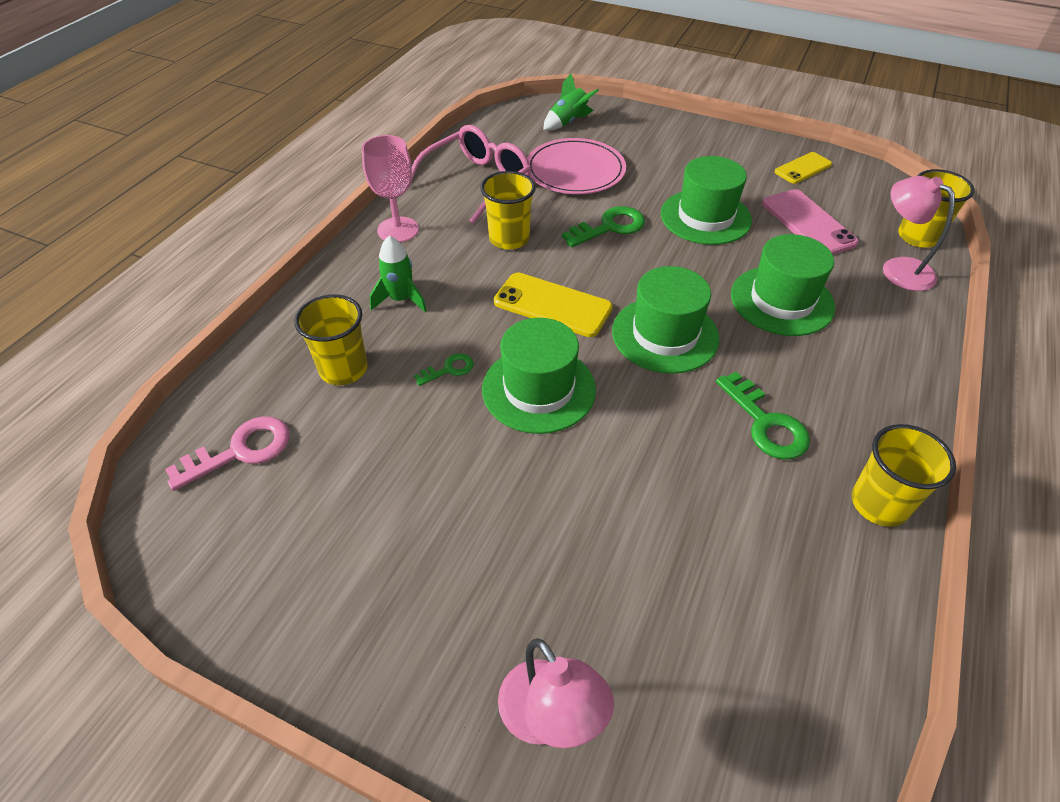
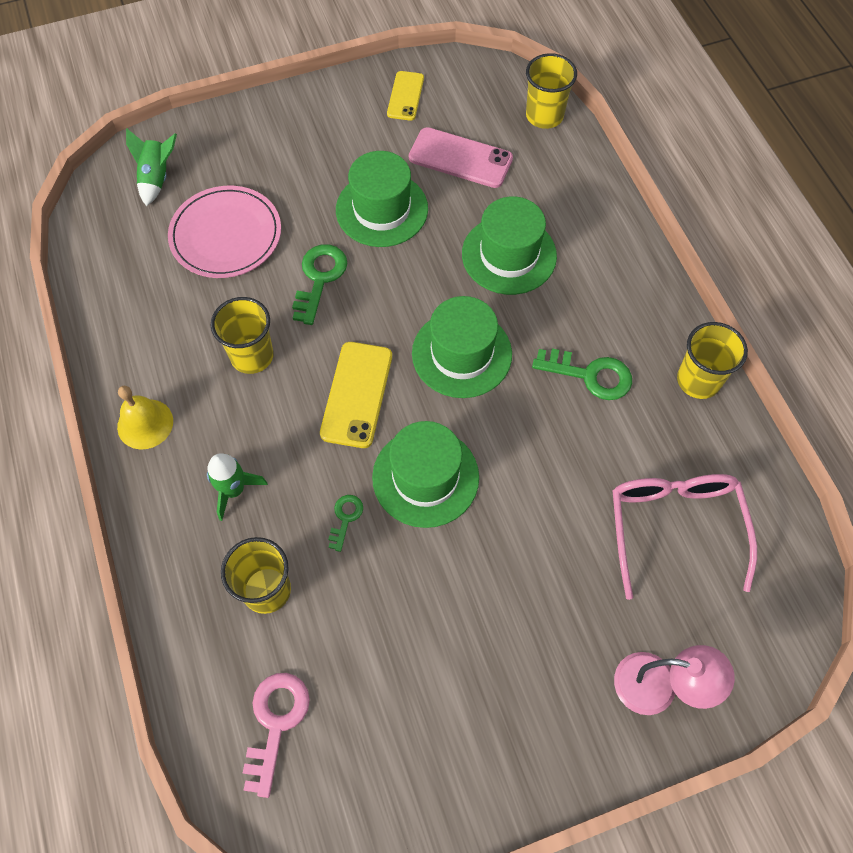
camera: 45 degrees left, 15 degrees up
(398, 230) = (145, 424): pink goblet -> yellow bell
(477, 182) = (153, 314): pink glasses -> pink glasses (674, 527)
(552, 305) = (357, 394): yellow phone -> yellow phone turned 60 degrees counterclockwise
(898, 268) = (556, 160): pink lamp -> none

